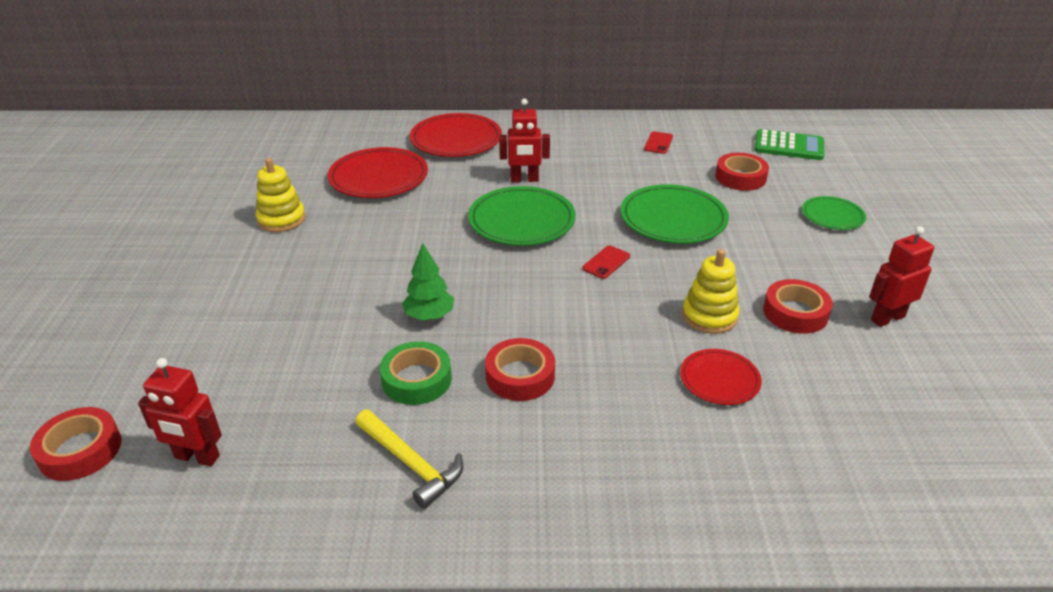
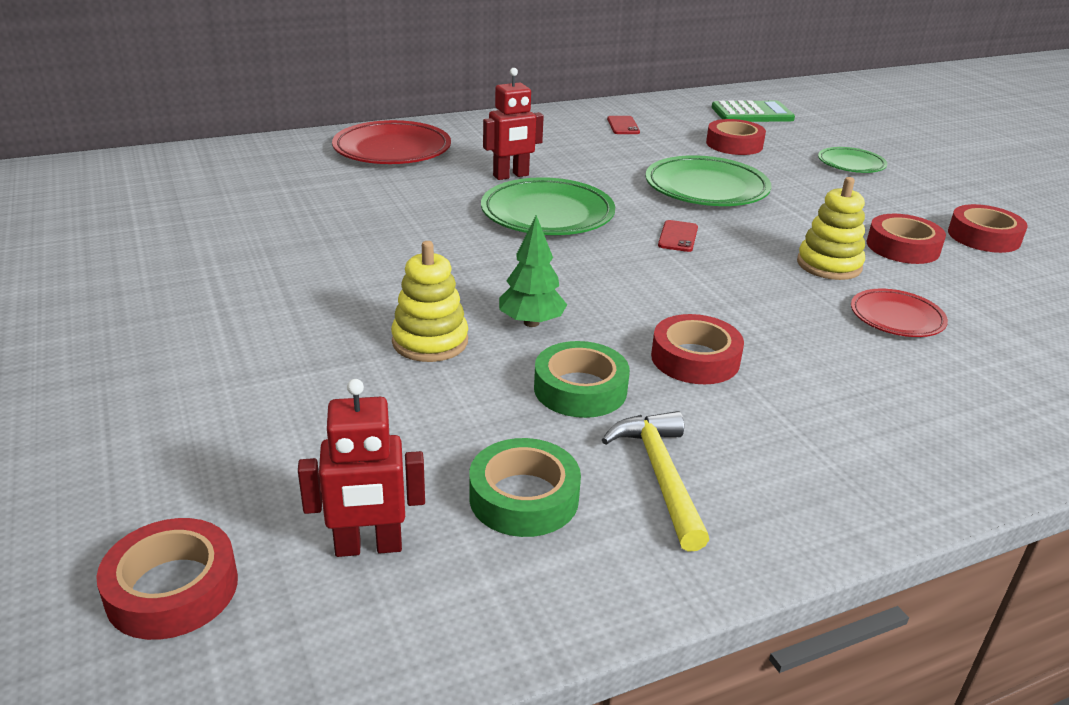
camera: 25 degrees left, 5 degrees down
(281, 219) = (236, 259): yellow stacking toy -> yellow stacking toy (430, 341)
(311, 452) = (524, 497): none -> green tape
(379, 178) = (329, 198): red plate -> none
(411, 463) = (660, 476): yellow hammer -> yellow hammer turned 120 degrees counterclockwise
(887, 318) = (983, 237): red robot -> red tape

